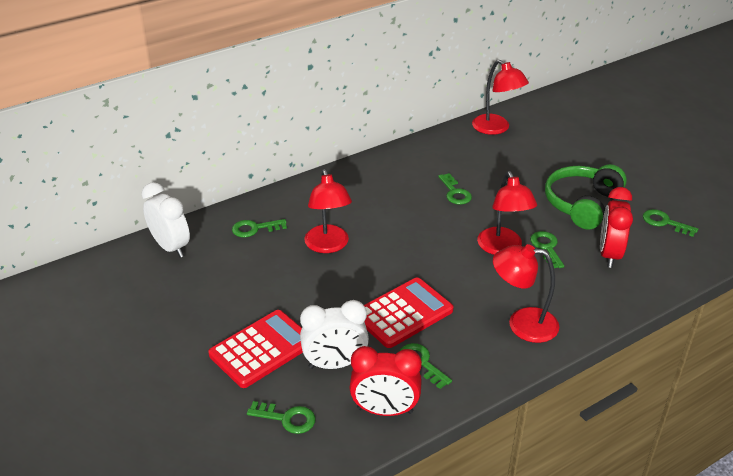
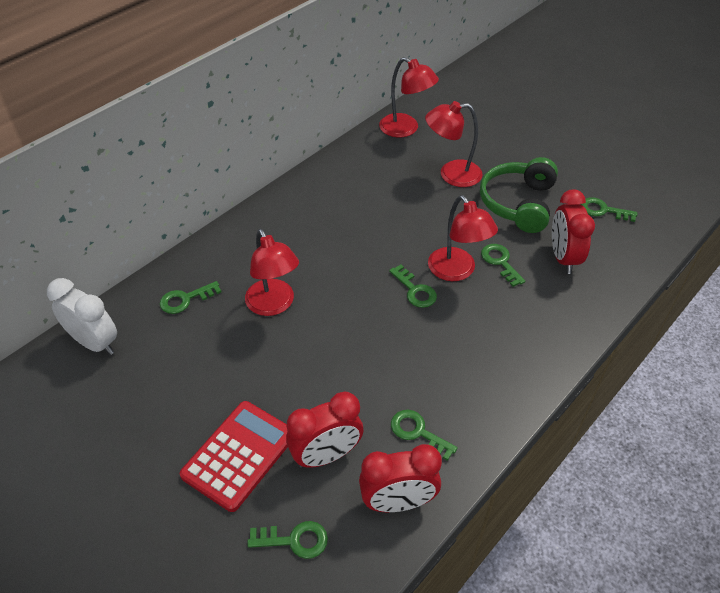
camera: 15 degrees left, 10 degrees up
(335, 364) = (326, 455): white clock -> red clock
(403, 313) = (380, 373): red calculator -> none
(455, 192) = (388, 213): green key -> green key (415, 290)
(522, 324) = (505, 359): red lamp -> red lamp (451, 174)

